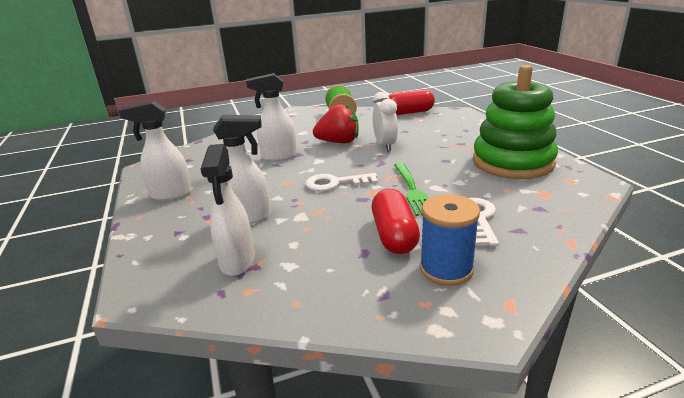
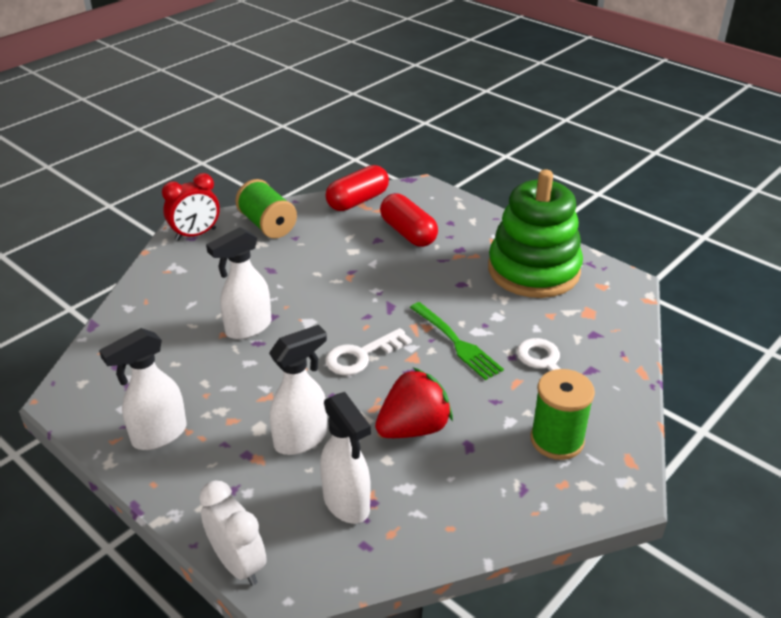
camera: 30 degrees left, 10 degrees up
(295, 114) = (196, 234): none -> red clock
(339, 142) = (307, 281): red strawberry -> red strawberry (413, 428)
(385, 145) = (372, 274): white clock -> white clock (238, 564)
(394, 235) = (481, 413): red capsule -> red capsule (408, 233)
(446, 269) = (557, 440): blue spool -> green spool

